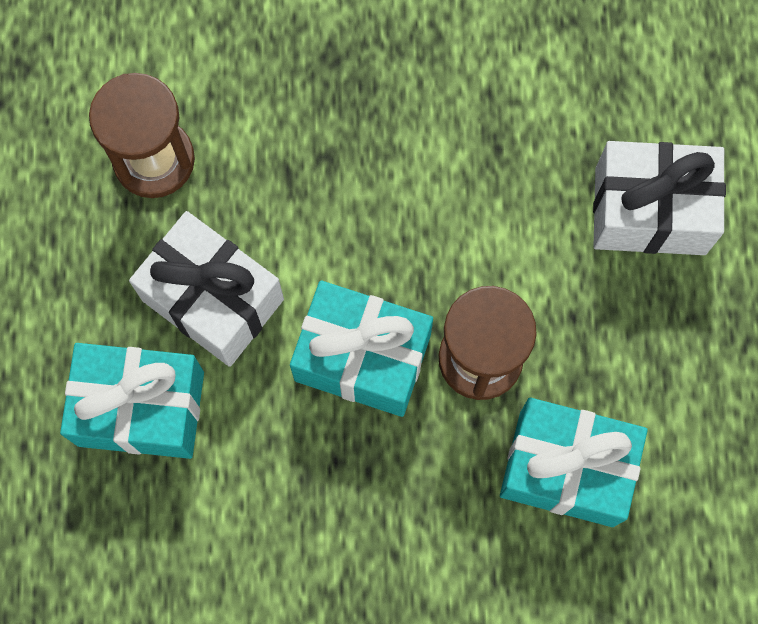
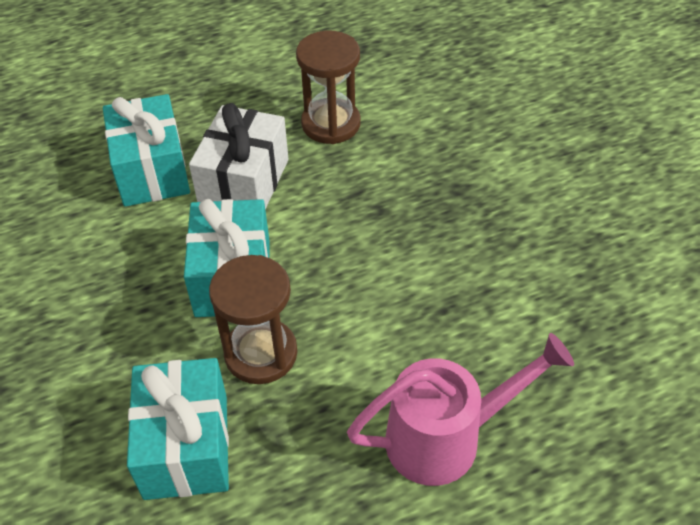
camera: 70 degrees right, 25 degrees down
(650, 211) = (446, 438): white gift -> pink watering can

